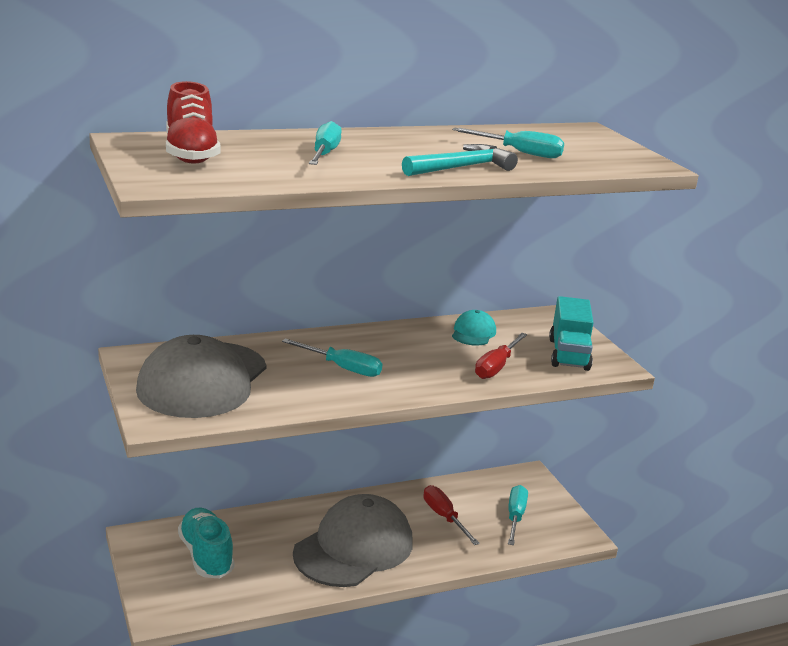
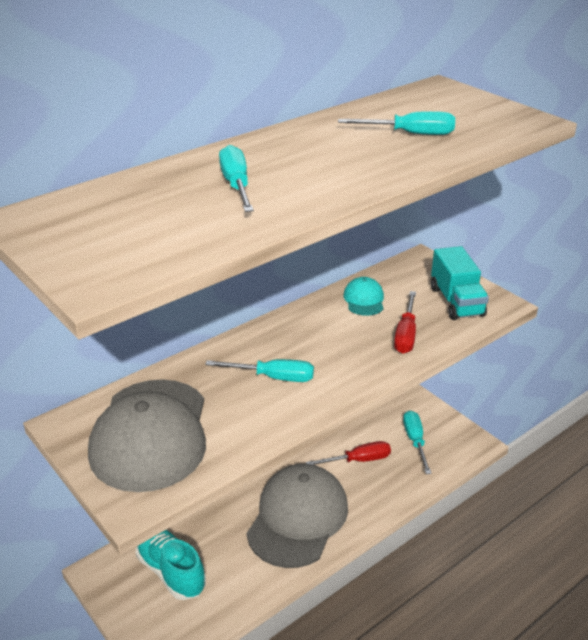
camera: 15 degrees left, 10 degrees up
(191, 154) = (102, 222): red shoe -> none
(444, 517) = (358, 460): red screwdriver -> red screwdriver turned 120 degrees clockwise
(462, 167) = (377, 170): turquoise hammer -> none

